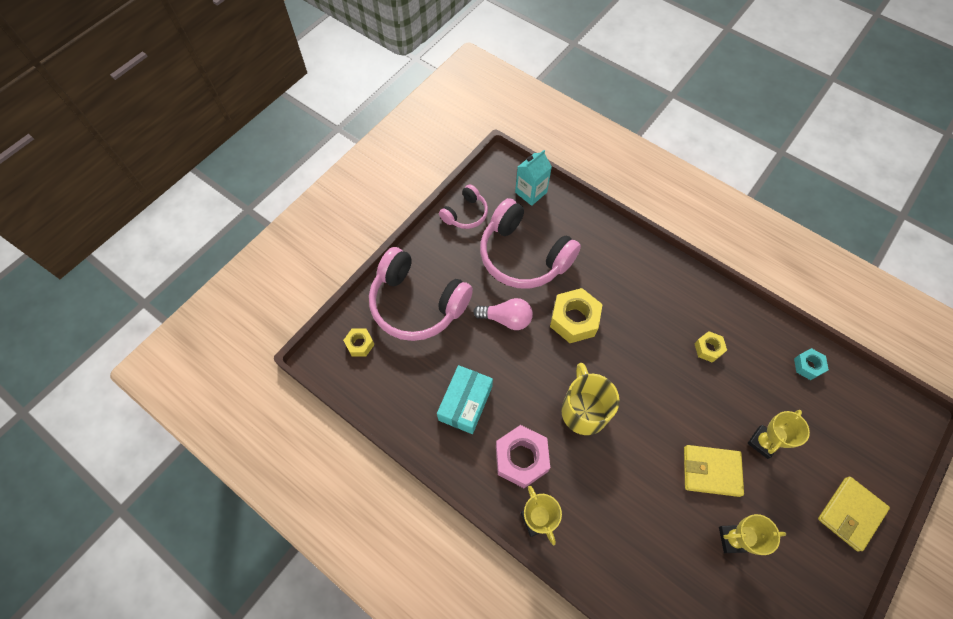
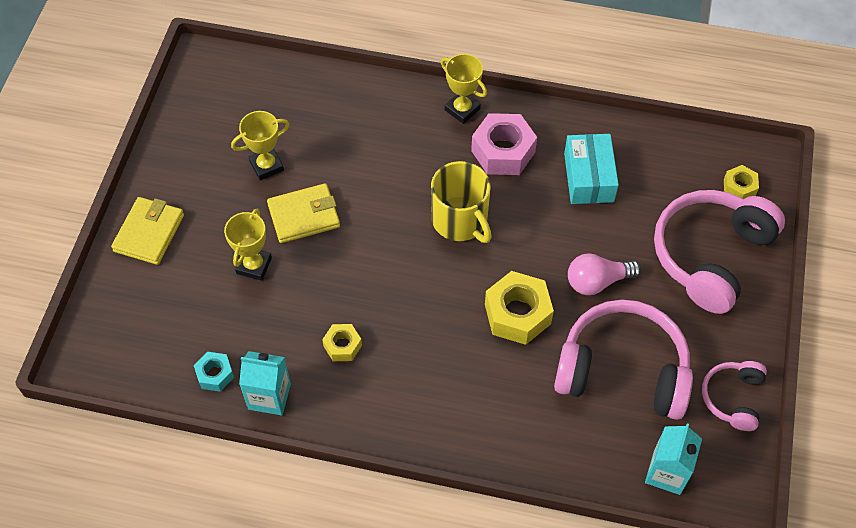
camera: 155 degrees right, 5 degrees down
(417, 304) = (710, 255): pink headphones -> pink headphones turned 60 degrees counterclockwise
(770, 334) = (269, 396): none -> turquoise carton

